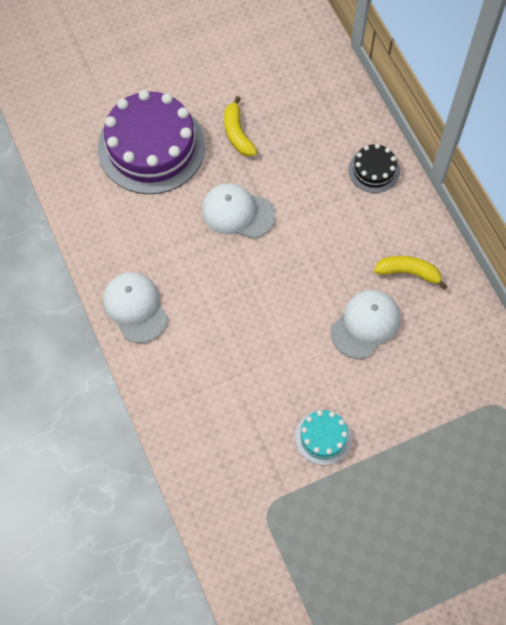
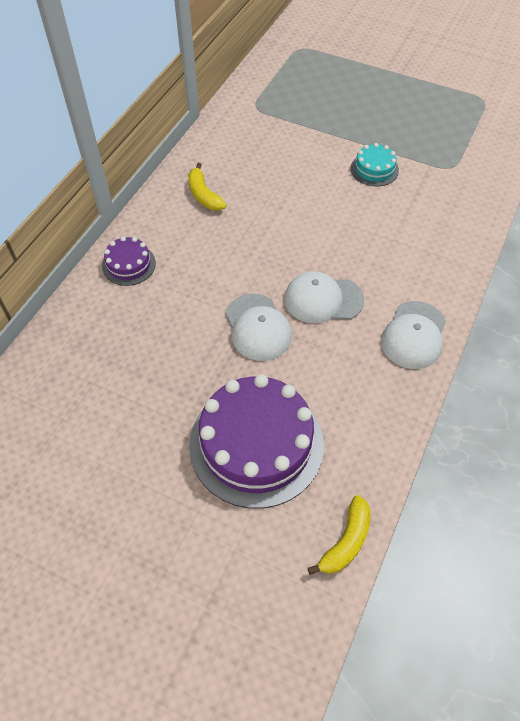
camera: 130 degrees left, 10 degrees down
(237, 133) = (177, 383): yellow banana -> yellow banana (346, 541)
(365, 324) = (270, 194): white cap -> white cap (323, 299)
(374, 170) = (129, 264): black cake -> purple cake

